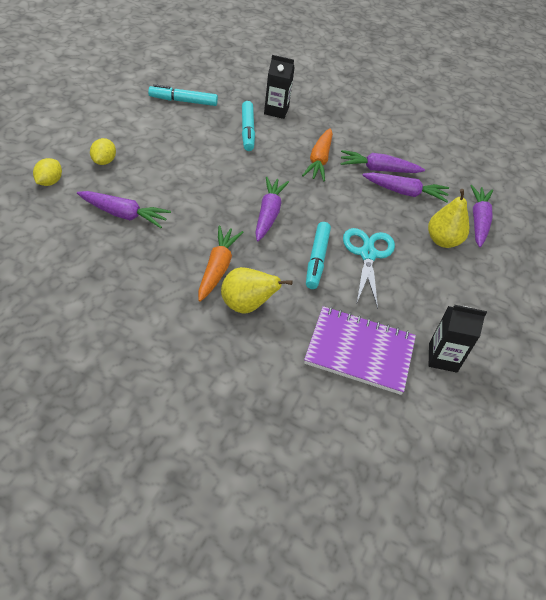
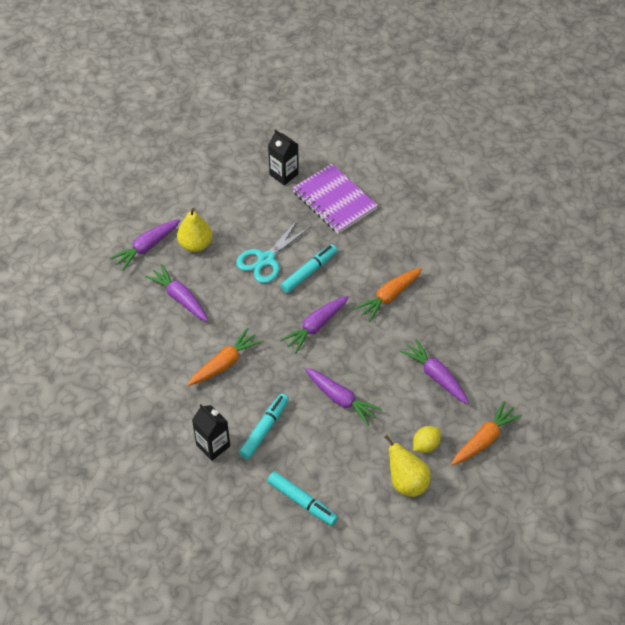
camera: 140 degrees left, 5 degrees up
(49, 182) = (484, 439): yellow lemon -> orange carrot
(246, 305) = (387, 261): yellow pear -> yellow pear (406, 482)
(378, 169) = (179, 330): purple carrot -> purple carrot (341, 399)

